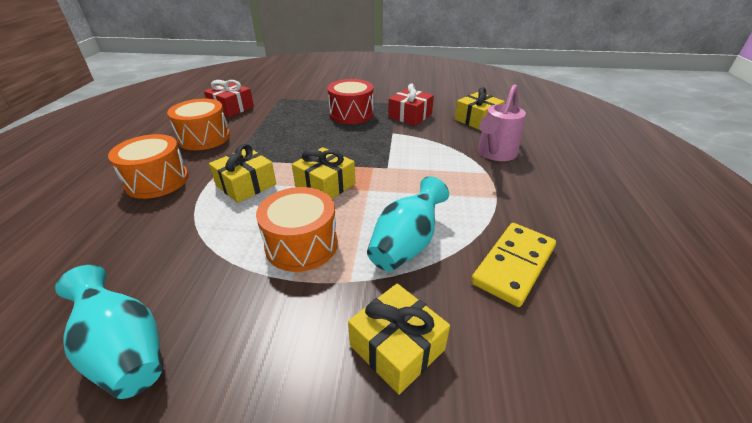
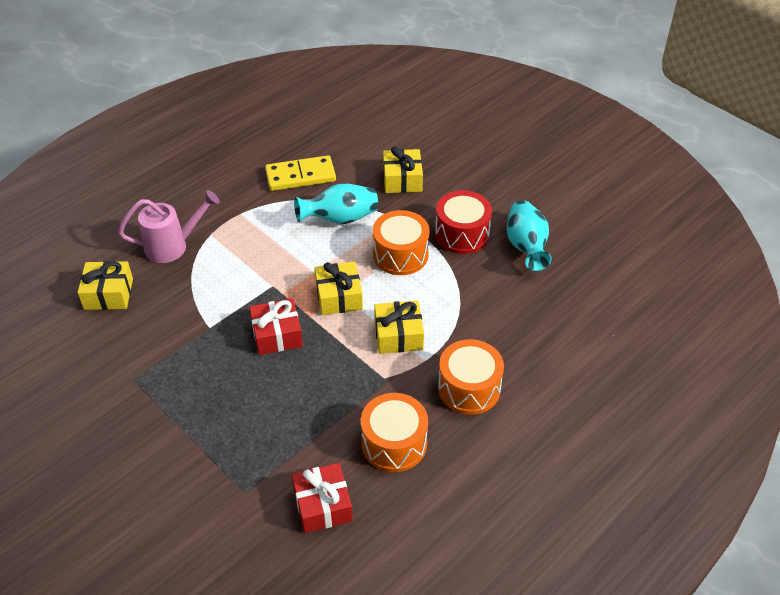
camera: 140 degrees left, 10 degrees up
(351, 114) = (206, 389): red drum -> red drum (462, 234)
(410, 116) = (155, 344): red gift -> red gift (277, 335)

